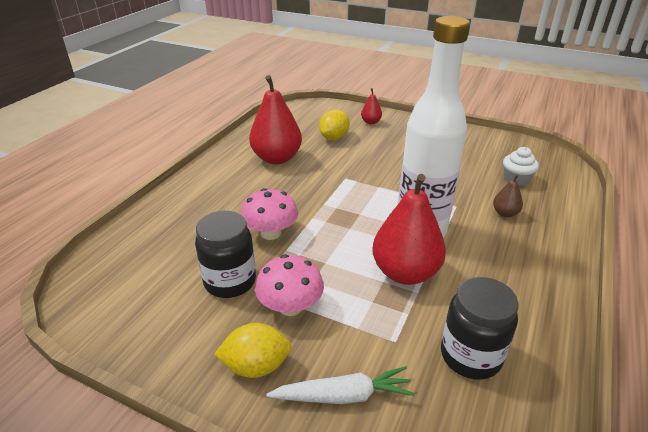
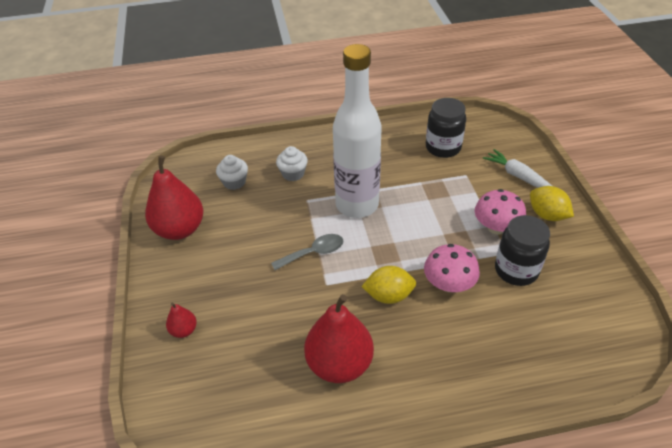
camera: 125 degrees left, 10 degrees up
(334, 137) = (250, 342): yellow lemon -> yellow lemon (388, 295)
(384, 185) = (313, 253): none -> grey spoon
(405, 273) = (409, 193): red pear -> red pear (180, 229)
(505, 213) = (293, 174): brown pear -> white cupcake

